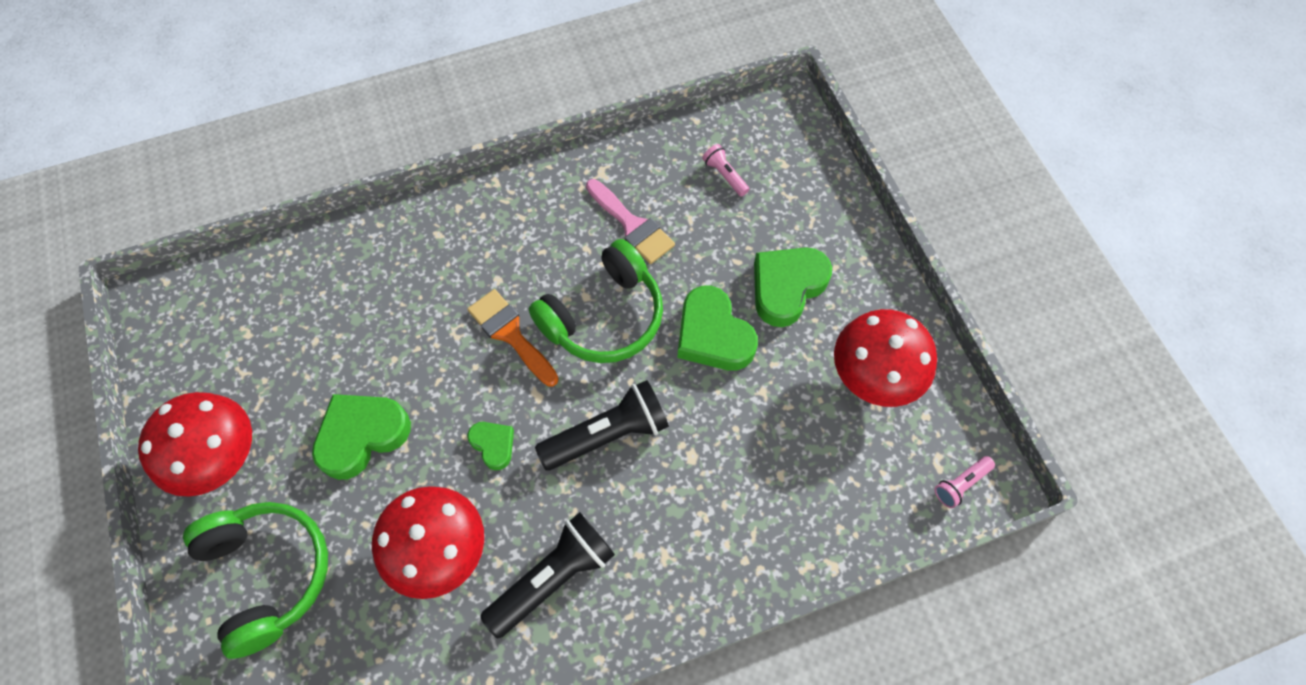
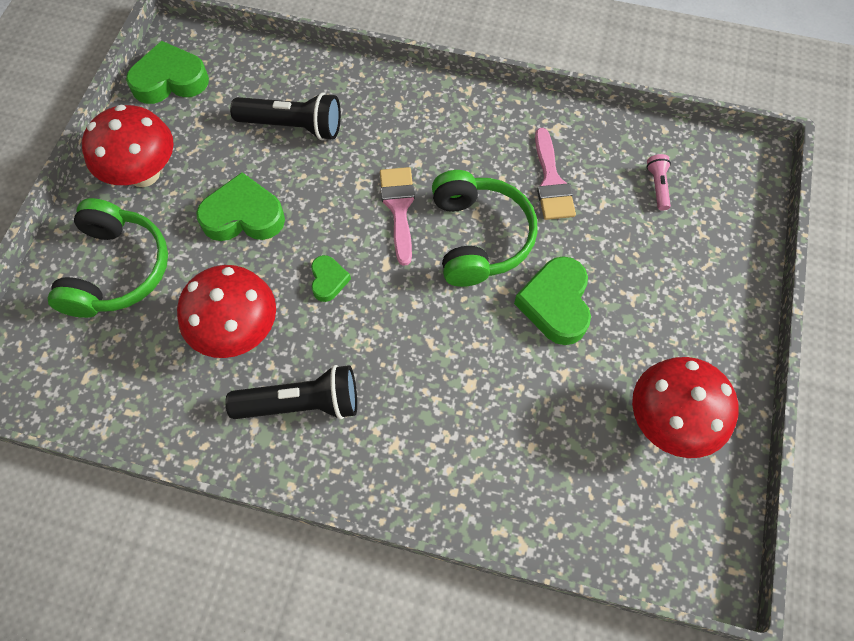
camera: 35 degrees right, 0 degrees up
(511, 334) = (399, 208): orange brush -> pink brush
(604, 316) = (479, 237): green headphones -> green headphones turned 90 degrees counterclockwise
(608, 434) = (418, 326): black flashlight -> black flashlight (293, 126)
(787, 287) = (646, 304): green heart -> green heart (170, 80)
(960, 484) = (683, 558): pink flashlight -> none

